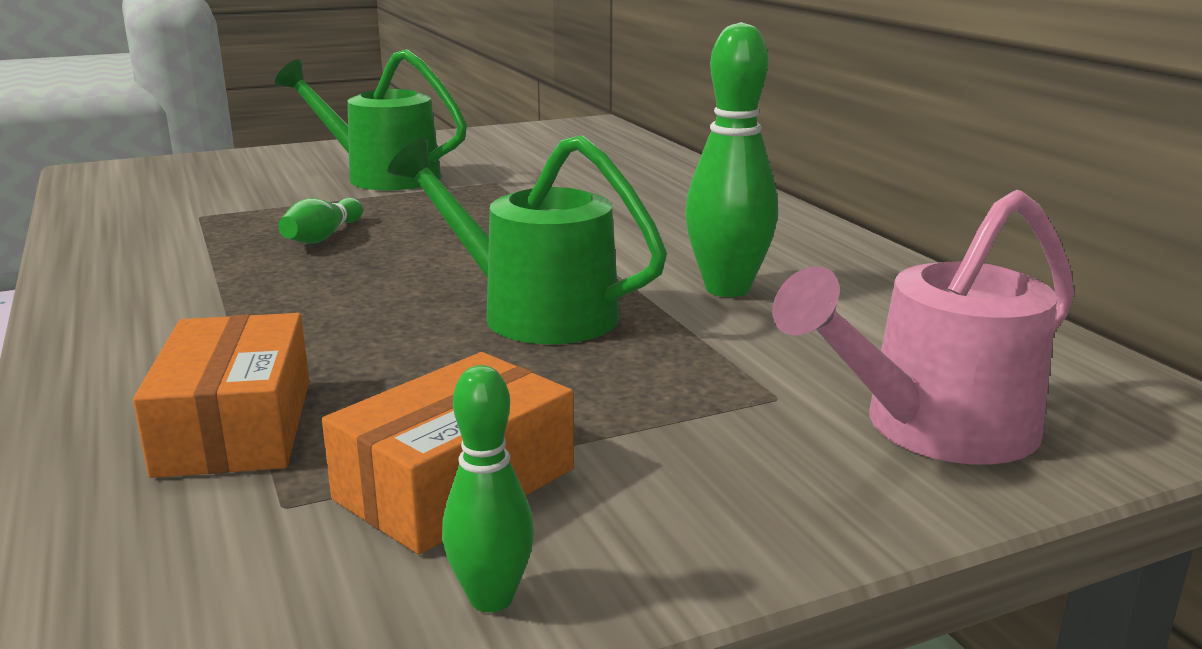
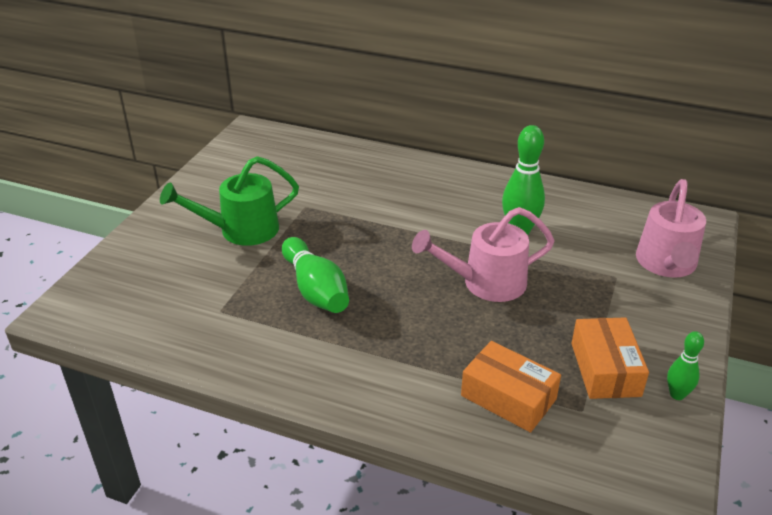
camera: 45 degrees left, 15 degrees up
(323, 237) = (315, 289): green bowling pin -> green bowling pin, size x1.78
(533, 312) = (485, 283): green watering can -> pink watering can

